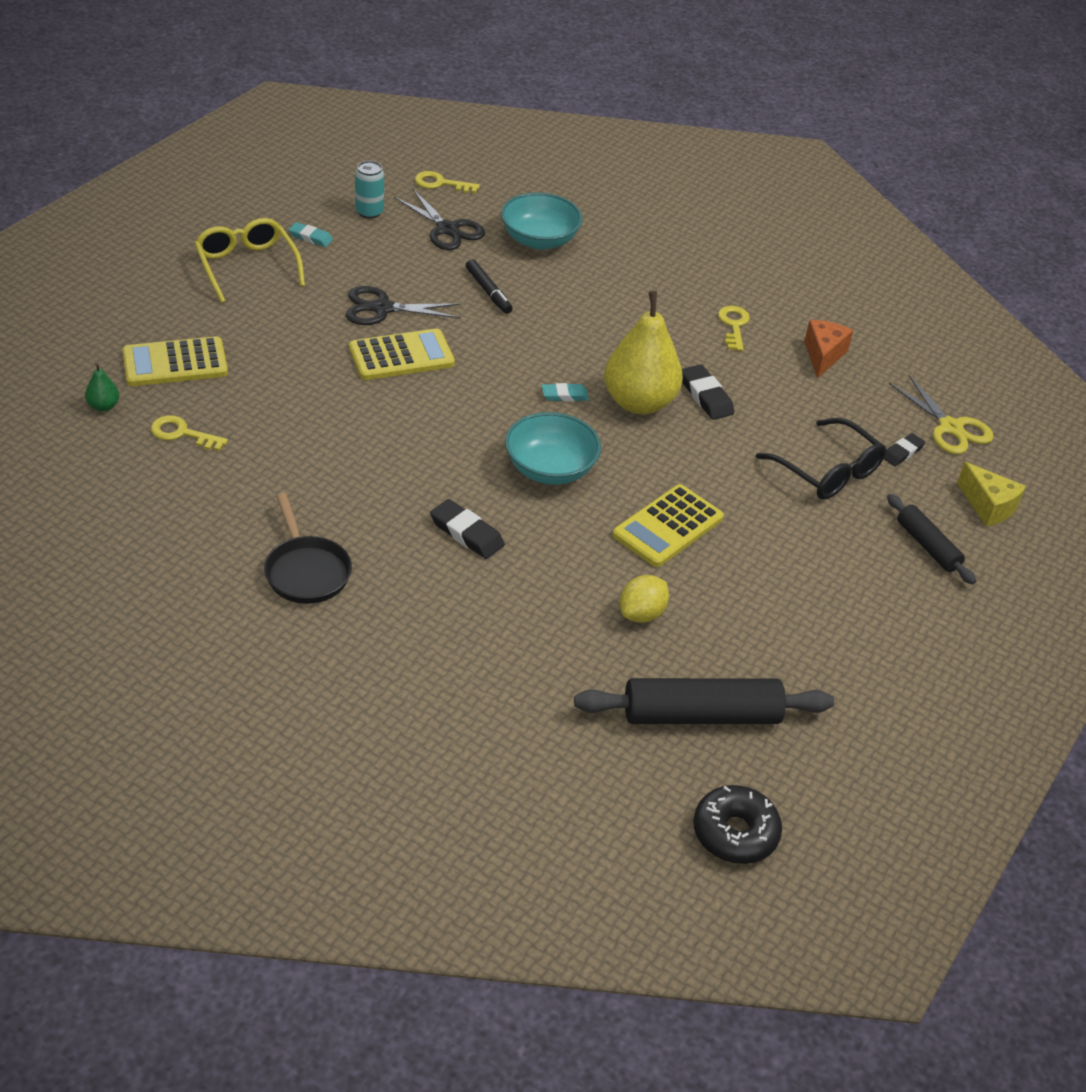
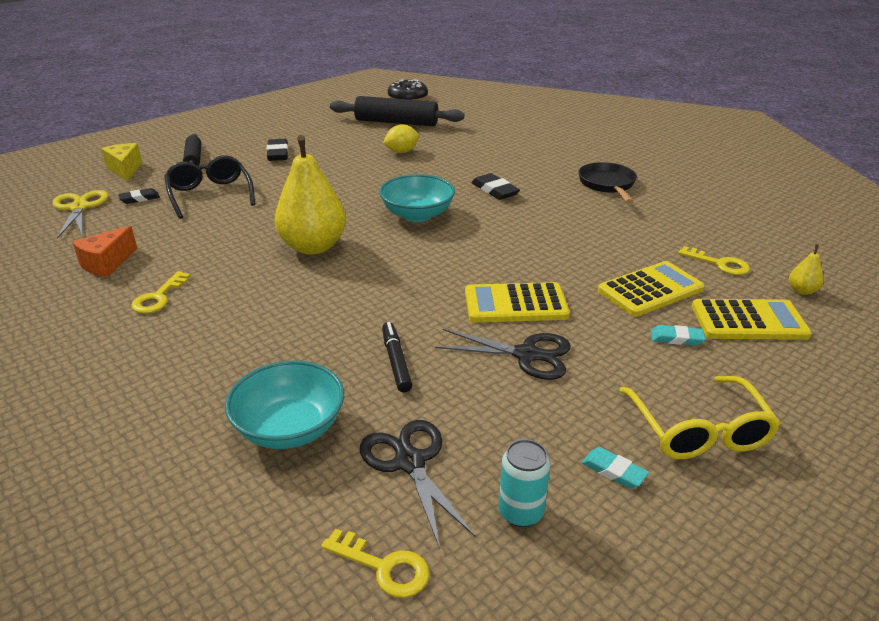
camera: 160 degrees left, 10 degrees down
(103, 406) = (802, 291): green pear -> yellow pear
(564, 395) = (374, 258): turquoise eraser -> turquoise eraser (676, 338)
(668, 527) = (354, 181): yellow calculator -> yellow calculator (650, 290)
(706, 396) = (251, 245): black eraser -> black eraser (278, 153)

